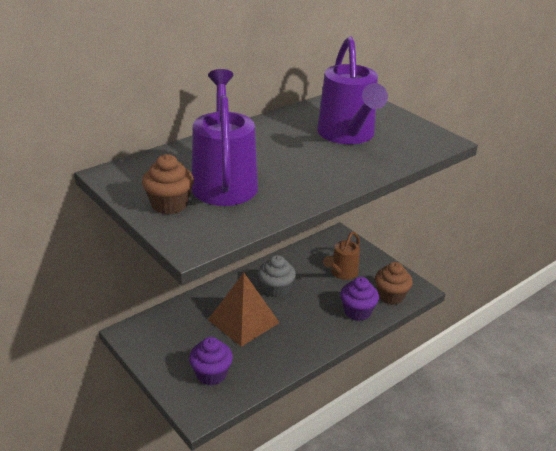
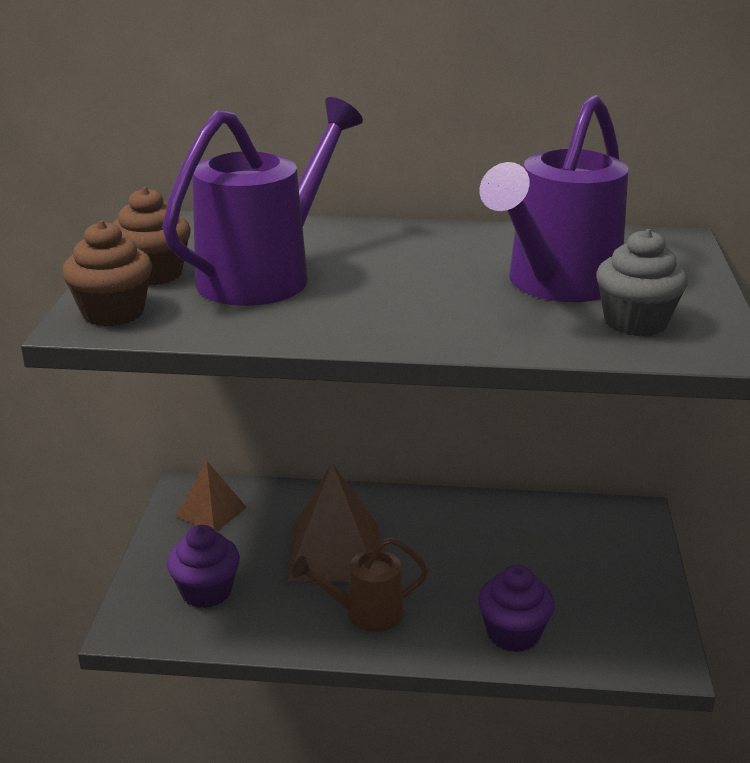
camera: 45 degrees right, 5 degrees down
(157, 336) = (211, 511): none -> brown pyramid
(276, 289) = (433, 537): grey cupcake -> grey cupcake (635, 322)
(342, 273) = (564, 568): brown watering can -> brown watering can (364, 613)
(391, 296) = (602, 643): brown cupcake -> brown cupcake (113, 313)

